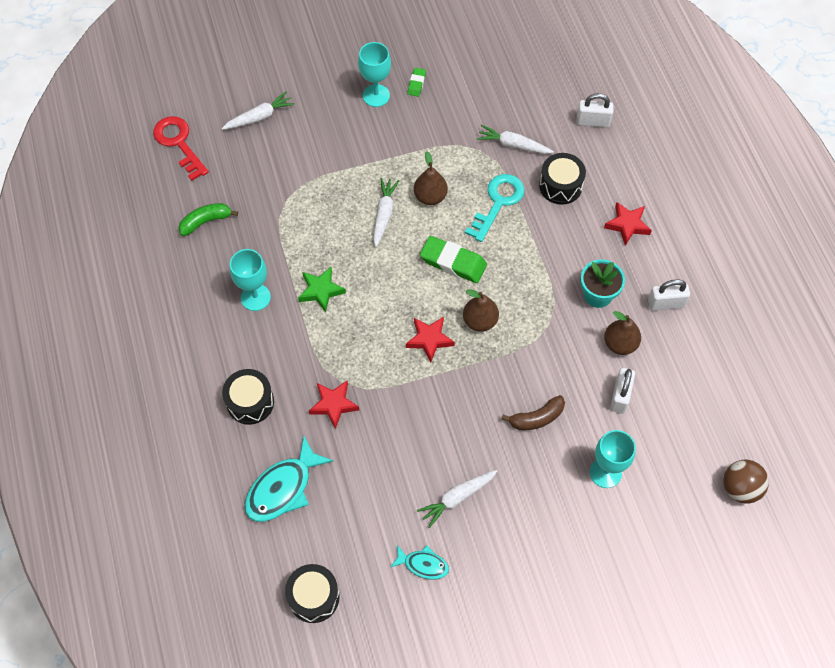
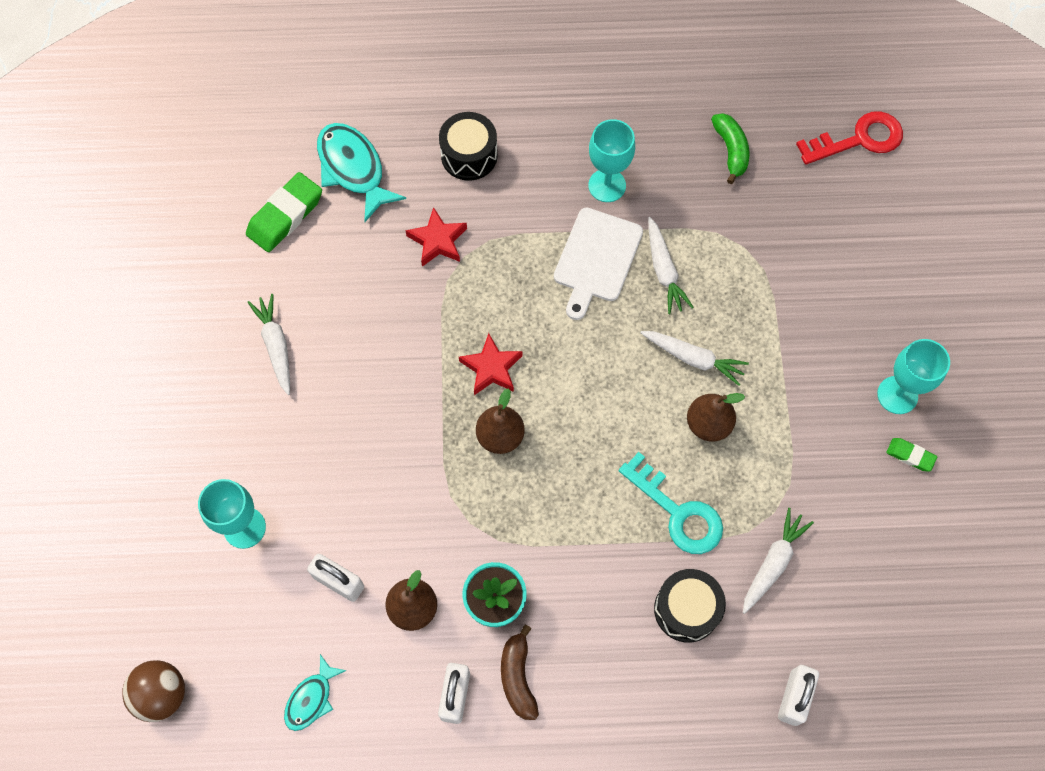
camera: 105 degrees right, 5 degrees up
(259, 117) = (885, 240): white carrot -> white carrot (664, 271)
(314, 597) = (220, 175): black drum -> none
(321, 291) = (596, 259): green star -> white cutting board
(423, 564) = (213, 290): turquoise fish -> turquoise fish (311, 699)
(453, 262) = (597, 426): green eraser -> green eraser (285, 216)
(537, 418) = (344, 467): brown banana -> brown banana (518, 677)
(627, 225) = (597, 686): red star -> none

